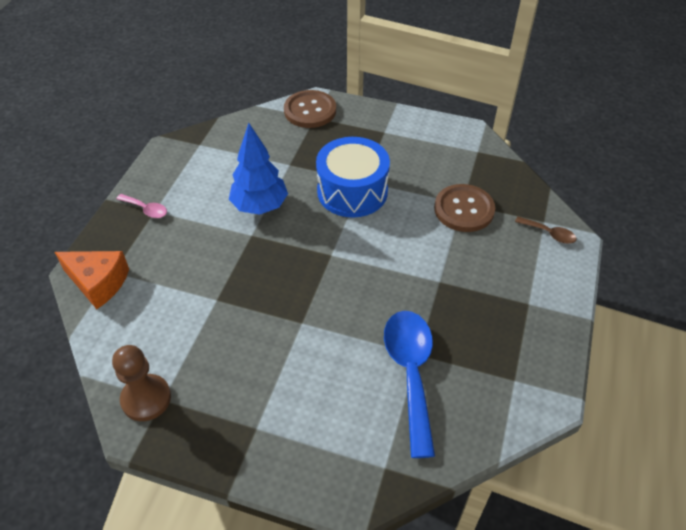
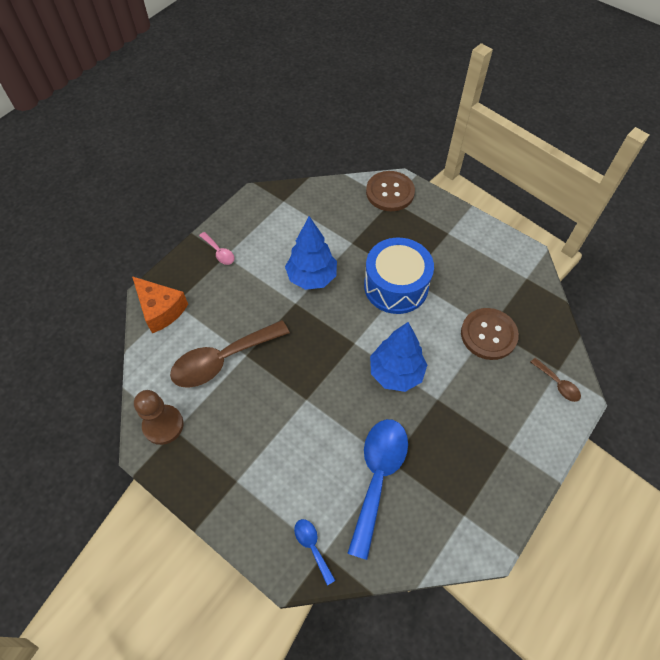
camera: 20 degrees right, 10 degrees up
(191, 312) = (222, 360): none -> brown spoon
(369, 465) = (312, 546): none -> blue spoon
(387, 270) = (396, 373): none -> blue tree

